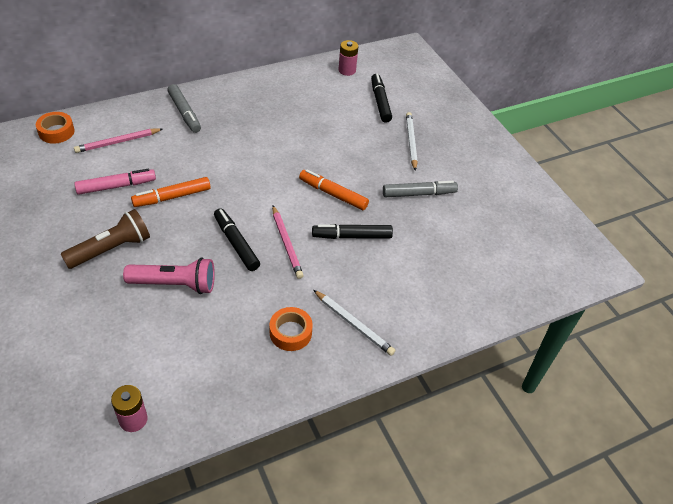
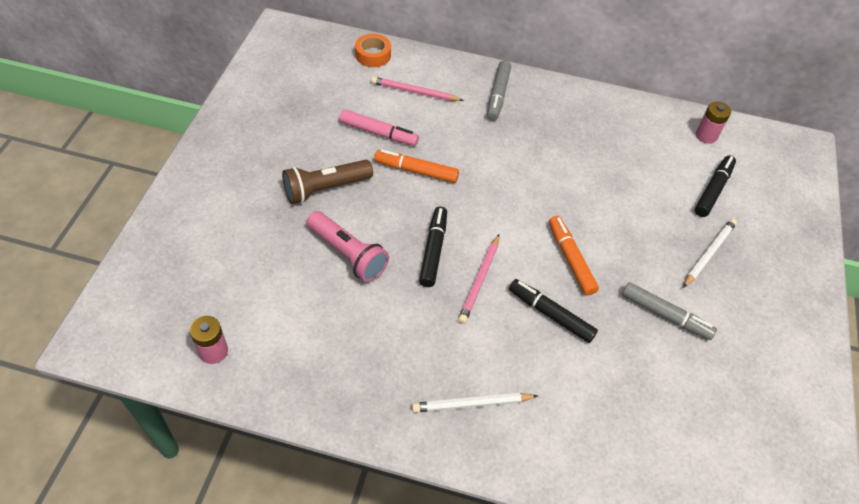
camera: 40 degrees right, 5 degrees up
(111, 249) = (325, 188): brown flashlight -> brown flashlight turned 150 degrees clockwise
(290, 333) = (406, 369): orange tape -> none
(354, 324) = (472, 404): white pencil -> white pencil turned 90 degrees clockwise

